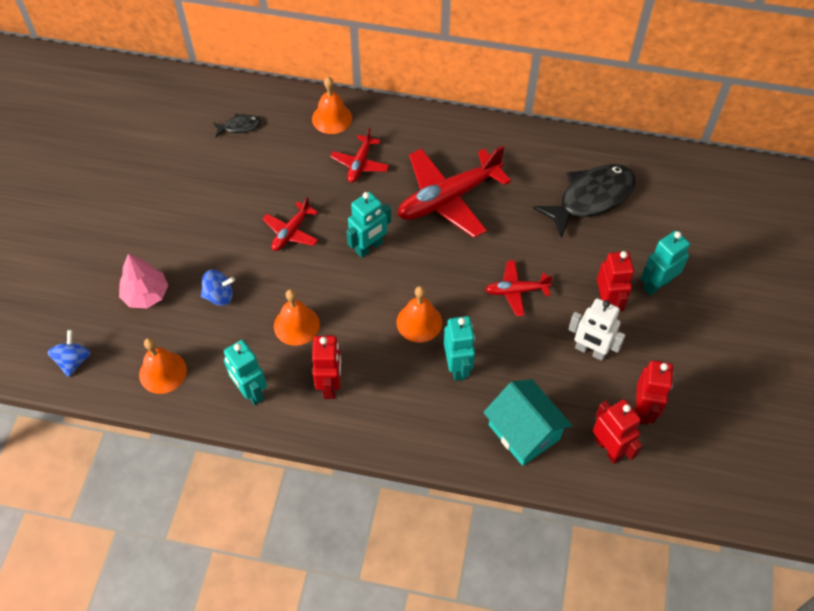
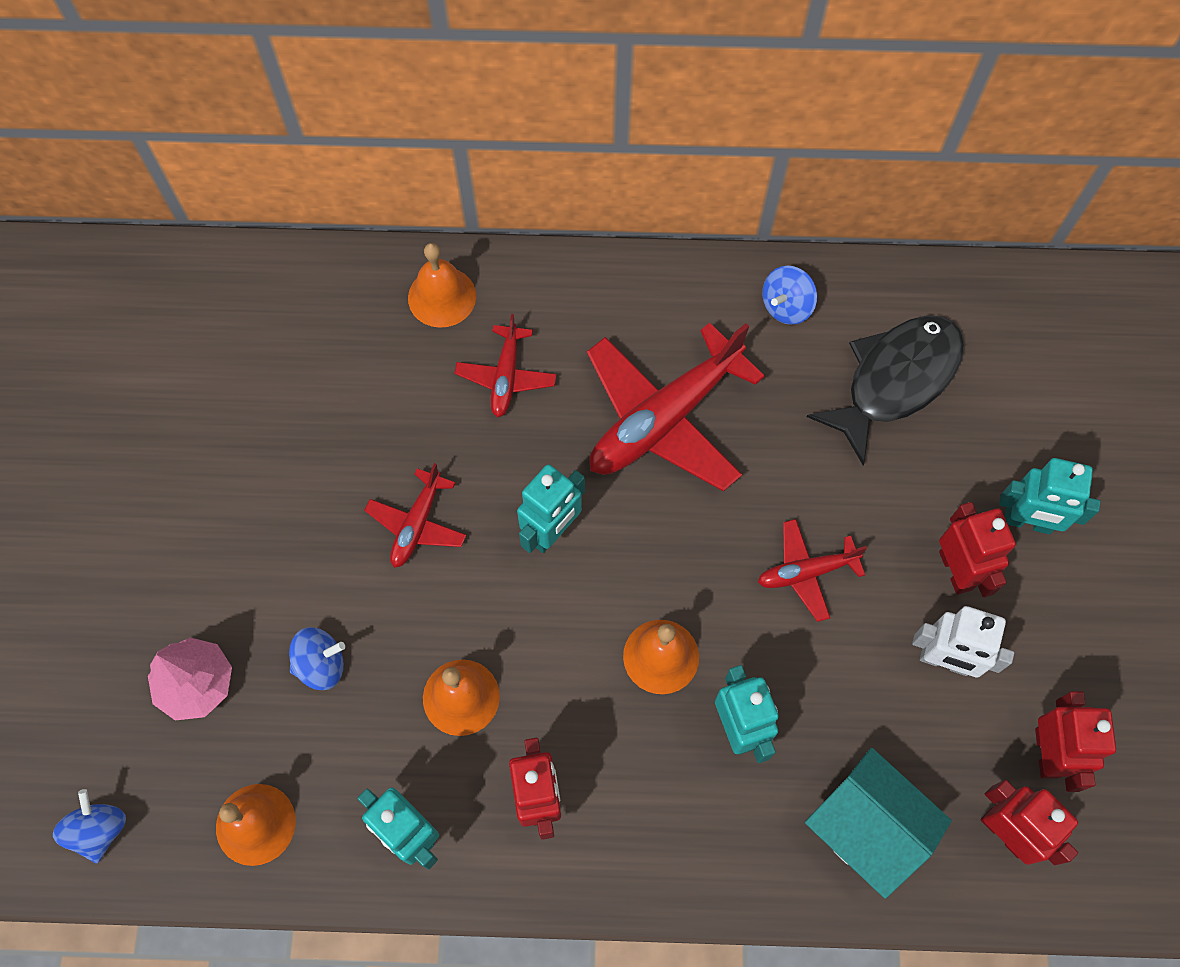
camera: 10 degrees left, 10 degrees up
(240, 127) = (290, 337): black fish -> none
(533, 151) = (786, 306): none -> blue spinning top
(656, 284) = (1027, 522): turquoise robot -> turquoise robot turned 120 degrees counterclockwise

